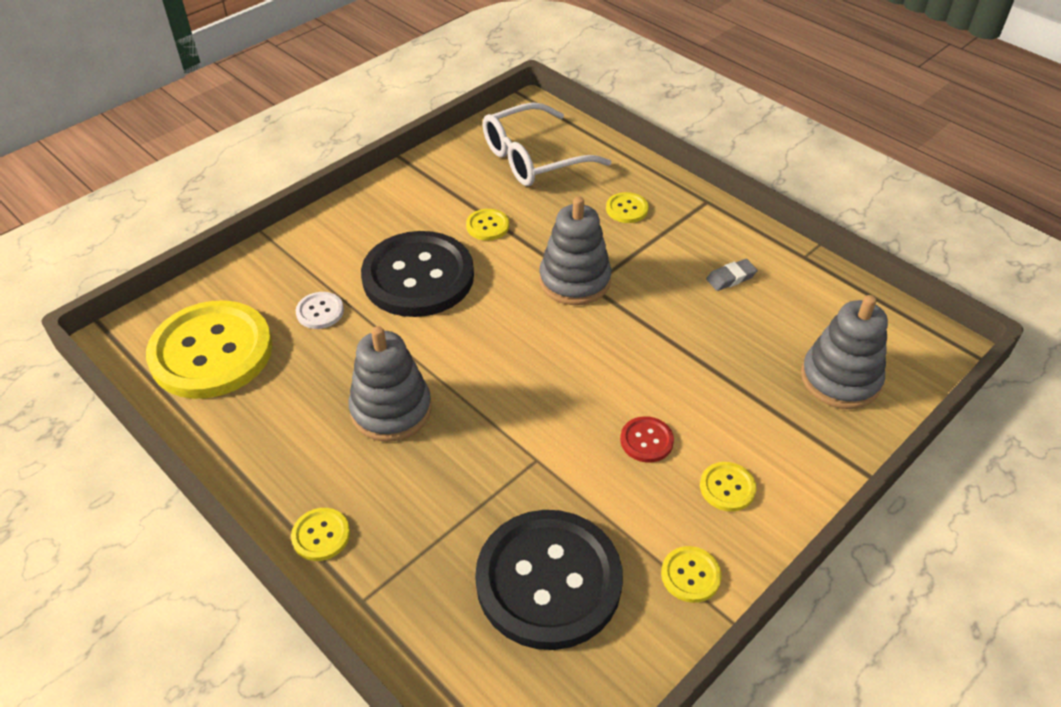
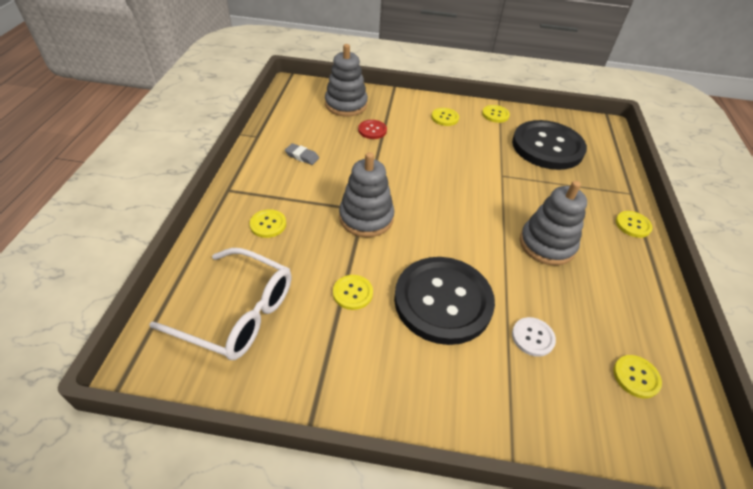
camera: 130 degrees left, 0 degrees up
(211, 352) = (636, 377): yellow button -> yellow button, size x0.41
(646, 440) = (449, 146): red button -> red button (372, 130)

